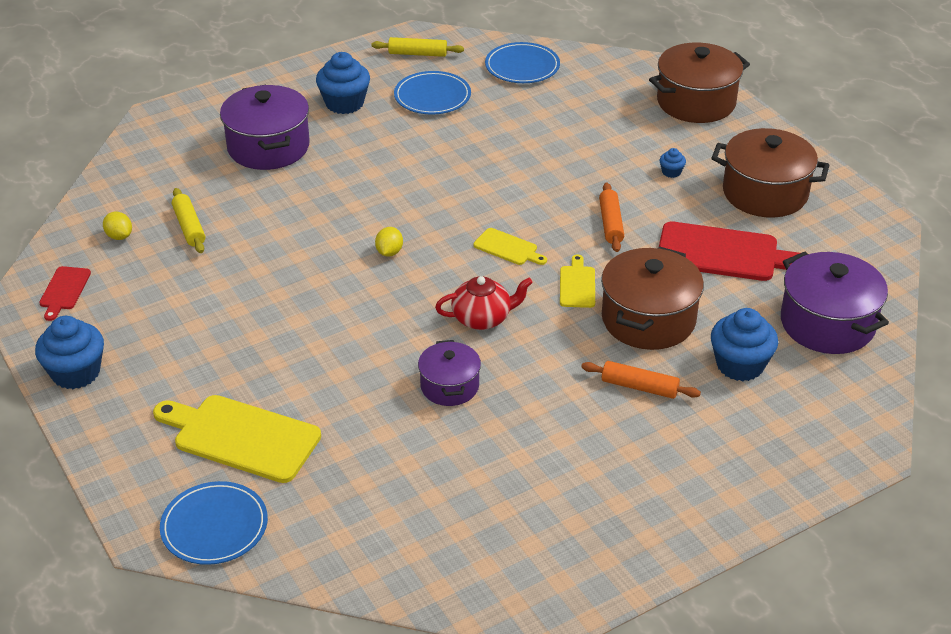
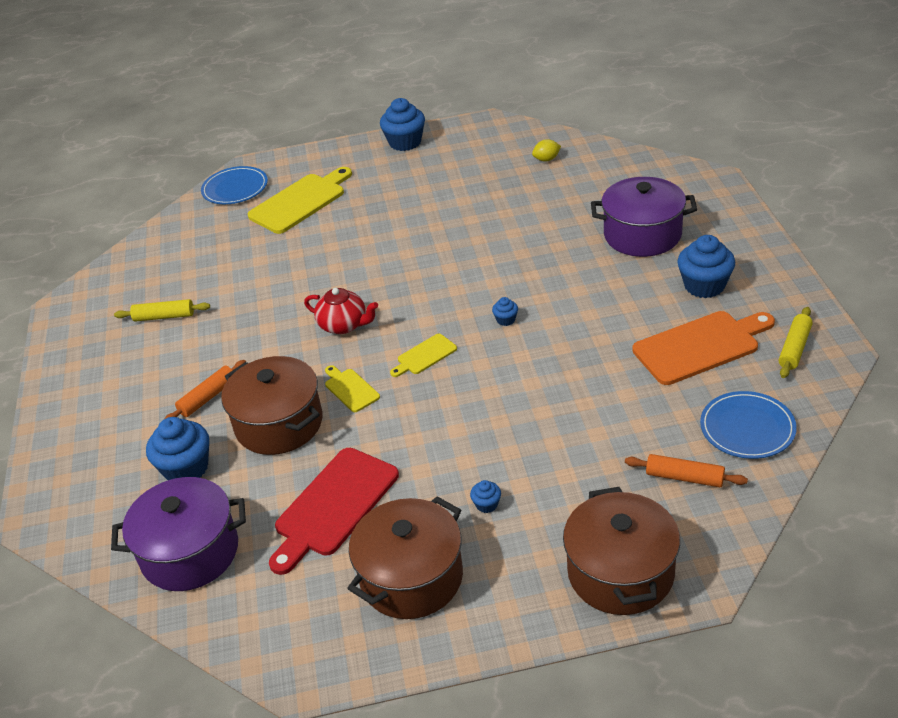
camera: 115 degrees right, 0 degrees up
(64, 290) = (494, 137): red cutting board -> none
(189, 227) = (542, 190): yellow rolling pin -> yellow rolling pin (164, 317)
(389, 252) = (456, 286): yellow lemon -> none
(432, 96) = (700, 346): blue plate -> orange cutting board
(434, 208) = (506, 320): none -> blue cupcake
(449, 386) = (282, 296): purple pot -> none
(482, 318) = (344, 325): red teapot -> red teapot turned 75 degrees counterclockwise
(577, 285) = (350, 389): yellow cutting board -> yellow cutting board turned 150 degrees counterclockwise
(611, 223) = (424, 433): orange rolling pin -> orange rolling pin (684, 477)

